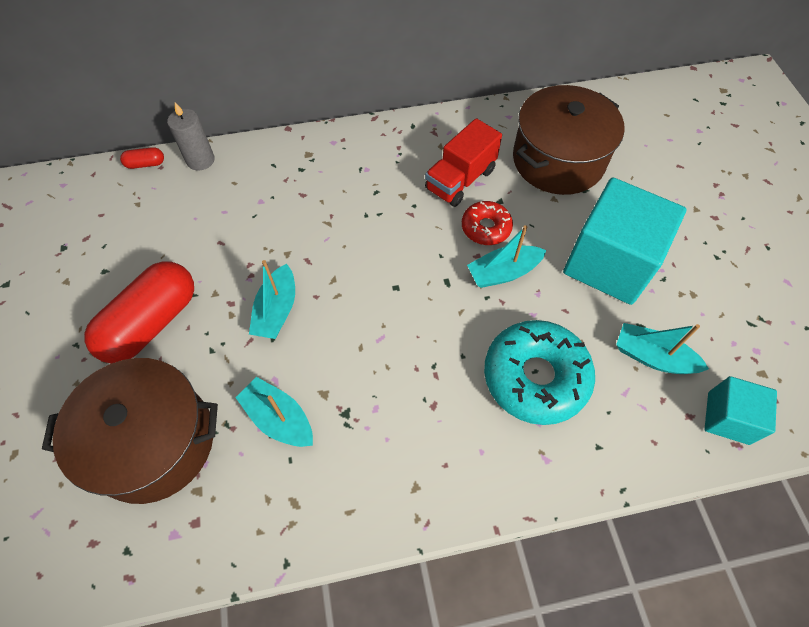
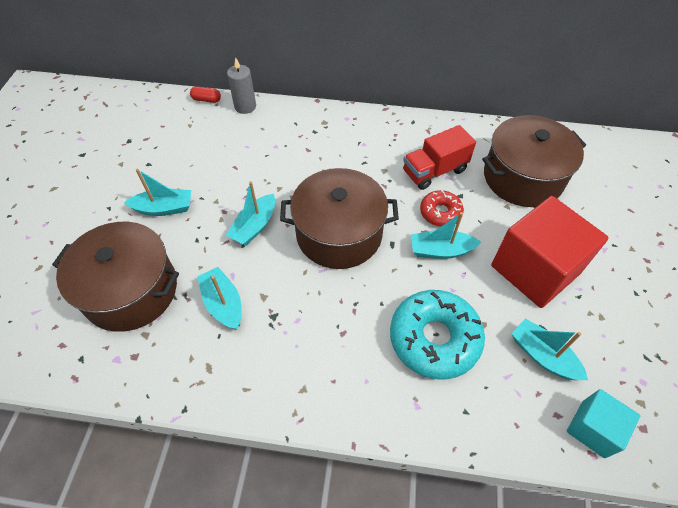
camera: 20 degrees right, 5 degrees down
(151, 323) = (164, 208): red capsule -> turquoise boat
(382, 289) = (339, 234): none -> brown pot
(609, 263) = (535, 269): turquoise cube -> red cube

